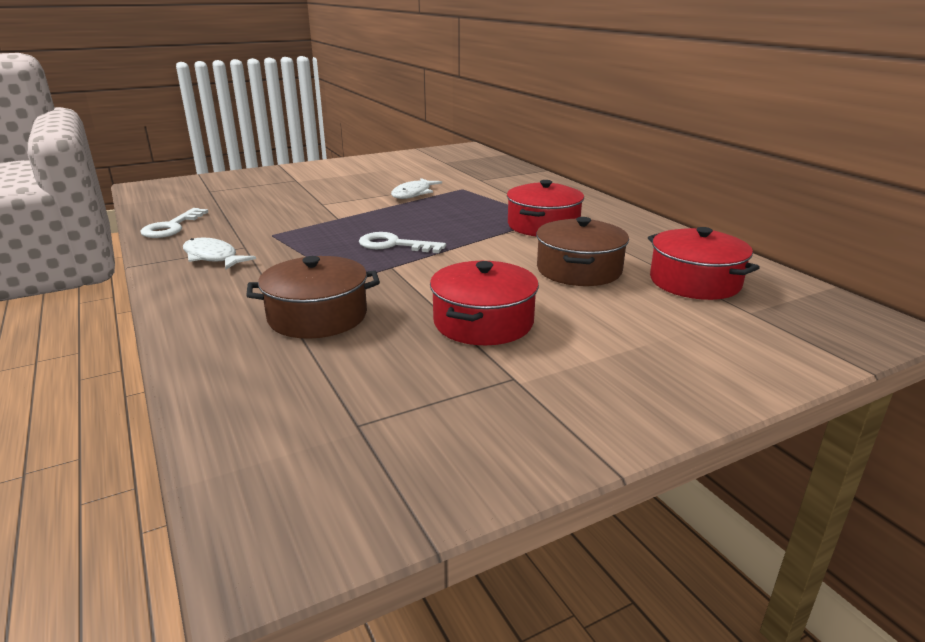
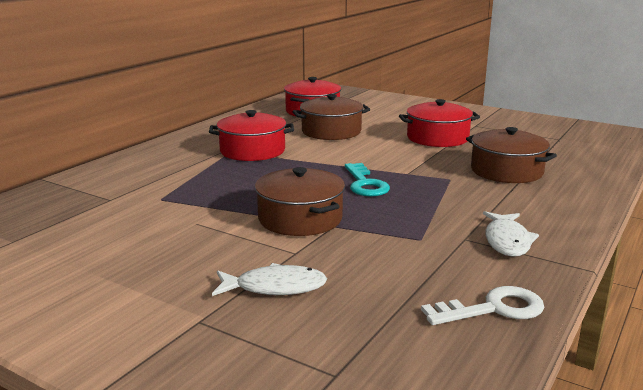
camera: 120 degrees left, 5 degrees down
(365, 213) = (300, 219): none -> brown pot
(394, 245) = (365, 184): white key -> turquoise key
(413, 194) = (203, 216): white fish -> white fish (275, 287)

